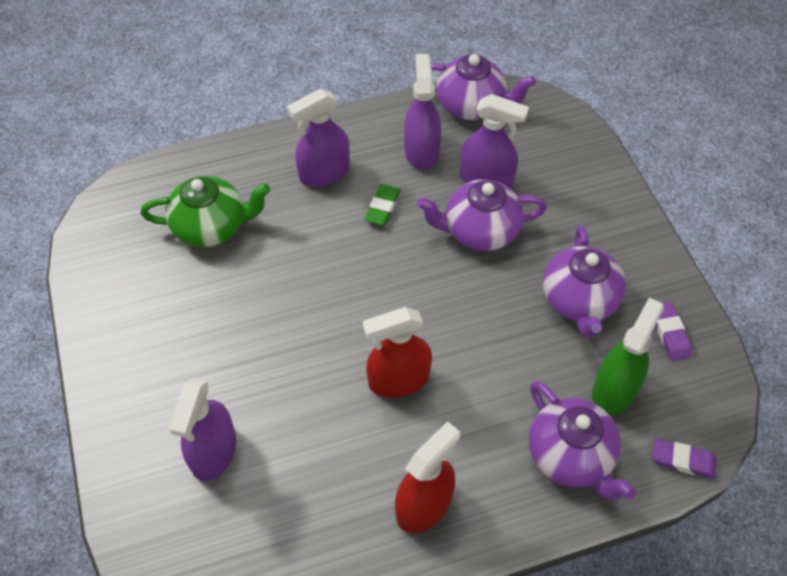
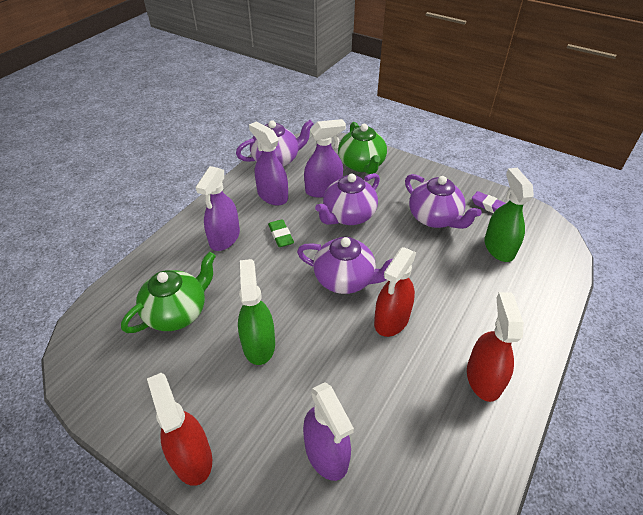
camera: 40 degrees left, 10 degrees down
(111, 369) = (191, 457): none -> red spray bottle
(251, 310) = (258, 344): none -> green spray bottle
(568, 173) = (362, 165): none -> green teapot
(571, 456) = (519, 293): purple teapot -> purple teapot (345, 279)
(683, 461) = (565, 259): purple eraser -> none

